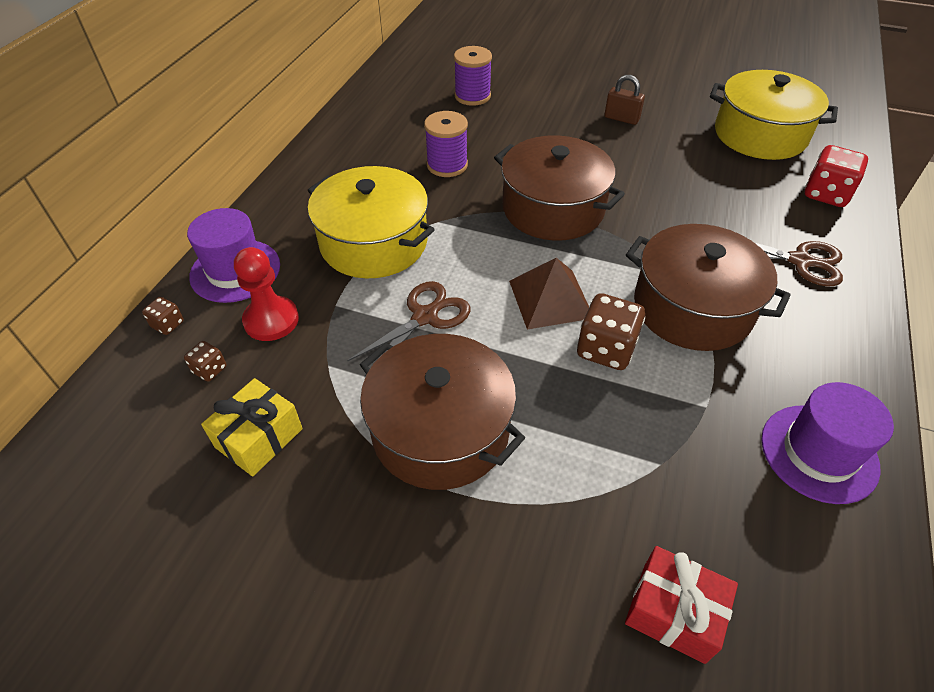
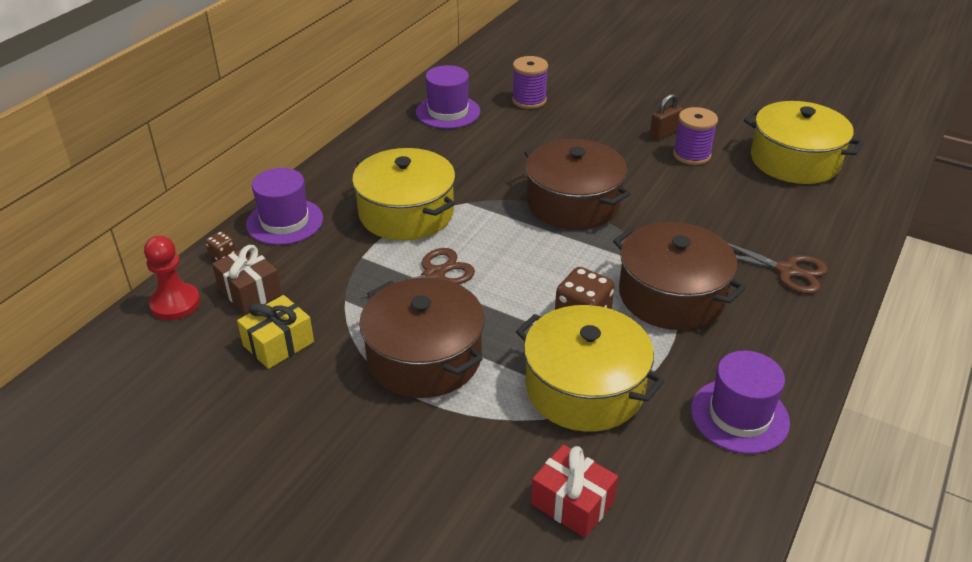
camera: 10 degrees right, 10 degrees down
(210, 369) = (249, 291): brown dice -> brown gift
(271, 320) = (306, 262): red pawn -> red pawn (175, 303)
(390, 117) = (448, 112): none -> purple hat
(447, 165) = (488, 157): purple spool -> purple spool (691, 155)
(550, 299) = (547, 274): brown pyramid -> none
(621, 118) = (664, 133): brown padlock -> brown padlock turned 75 degrees counterclockwise
(637, 443) = (584, 388): none -> yellow pot
(826, 194) = (837, 218): red dice -> none

